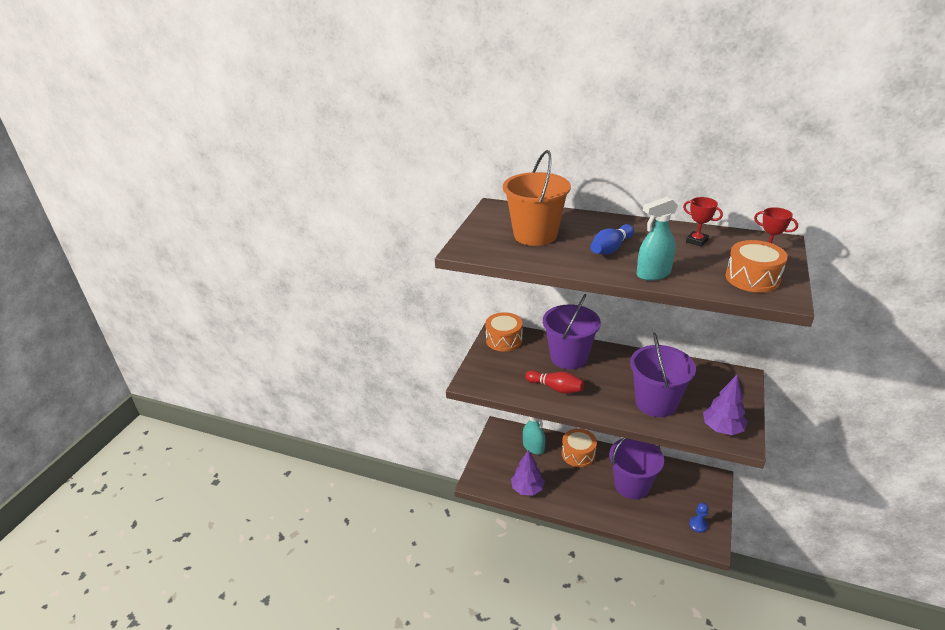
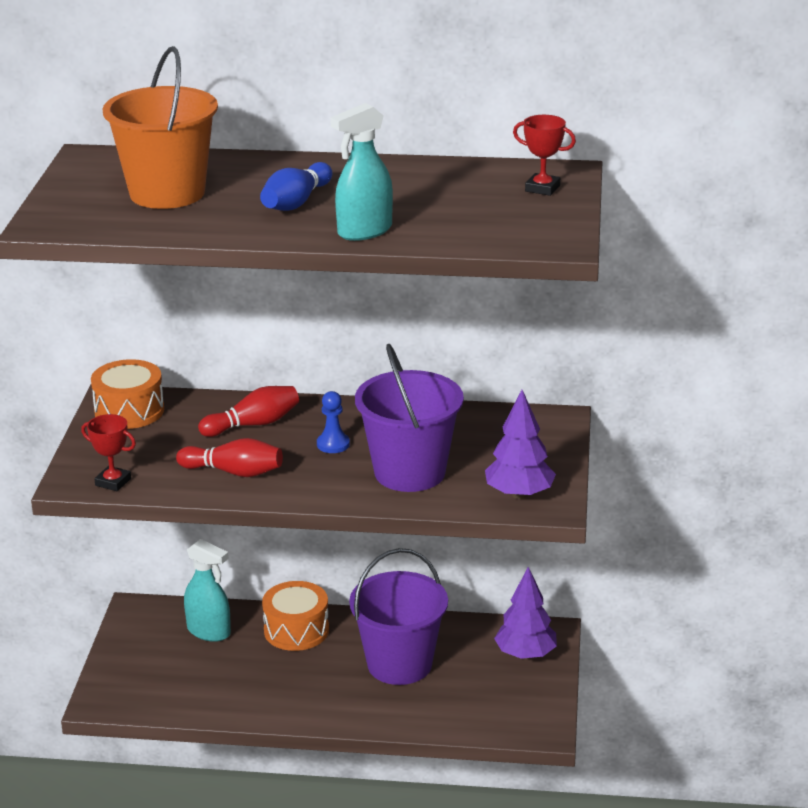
camera: 15 degrees left, 5 degrees down
(527, 489) = (204, 697): purple tree -> purple tree (525, 654)
(569, 357) = (253, 424): purple bucket -> red bowling pin
(696, 241) = (435, 181): red trophy -> red trophy (113, 482)
(698, 525) = (520, 705): blue pawn -> blue pawn (333, 444)
(752, 278) = (515, 224): orange drum -> none

